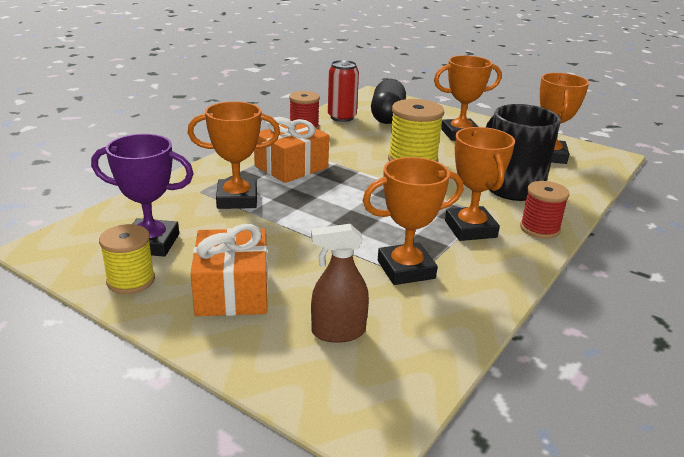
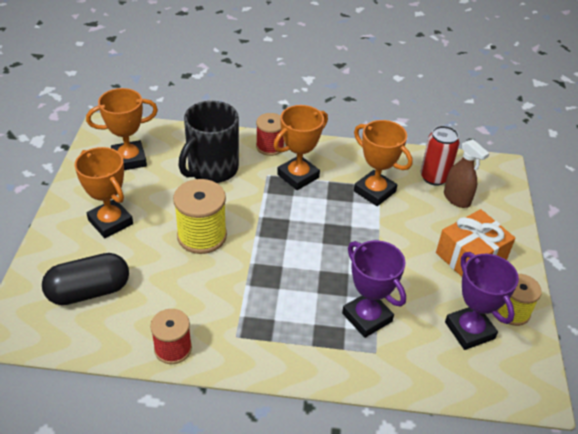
camera: 120 degrees left, 15 degrees up
(237, 199) = (367, 317): orange trophy -> purple trophy
(291, 167) = (278, 312): orange gift -> none
(342, 117) = (117, 329): red can -> red can (434, 177)

